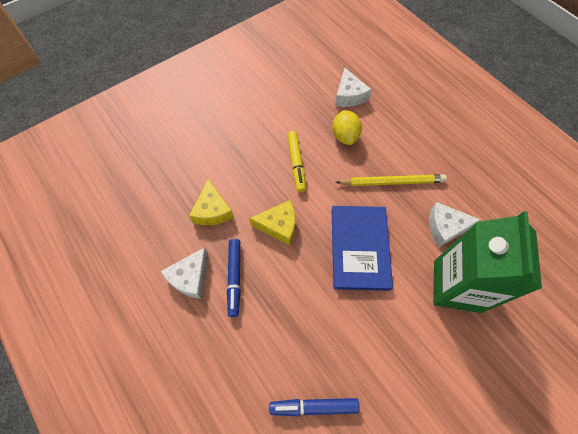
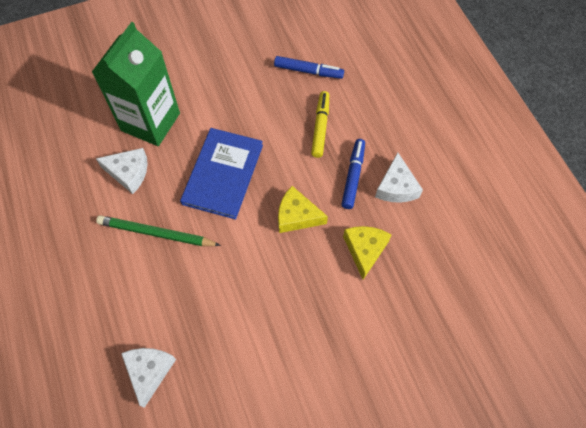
camera: 165 degrees left, 0 degrees up
(190, 277) = (396, 187): white cheese -> white cheese turned 135 degrees clockwise
(296, 163) = (255, 284): yellow marker -> yellow marker (320, 127)
(345, 136) = (182, 307): yellow lemon -> none
(392, 182) = (156, 233): yellow pencil -> green pencil

